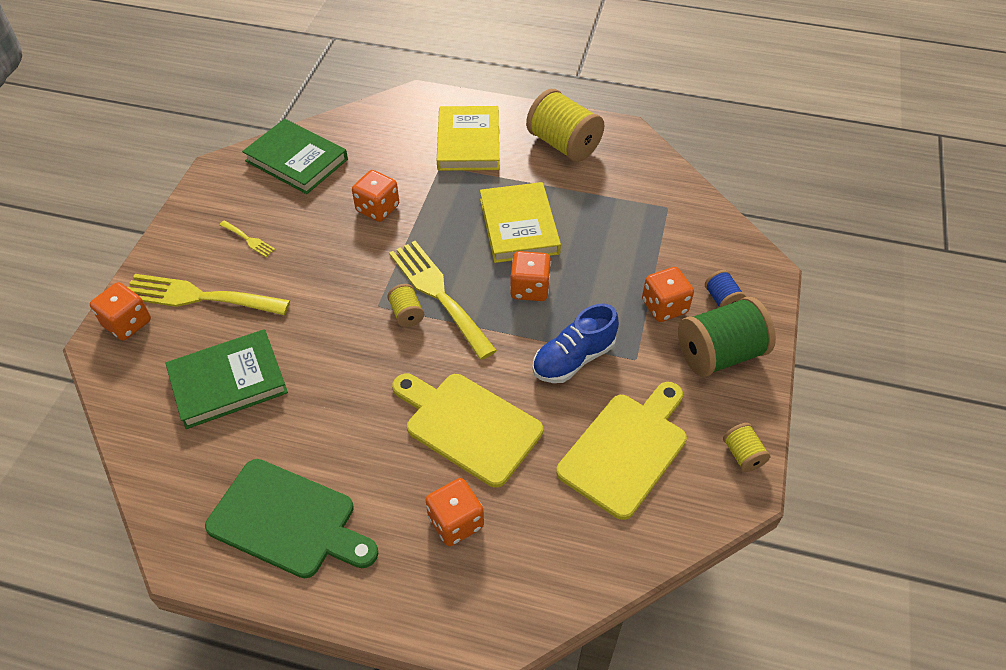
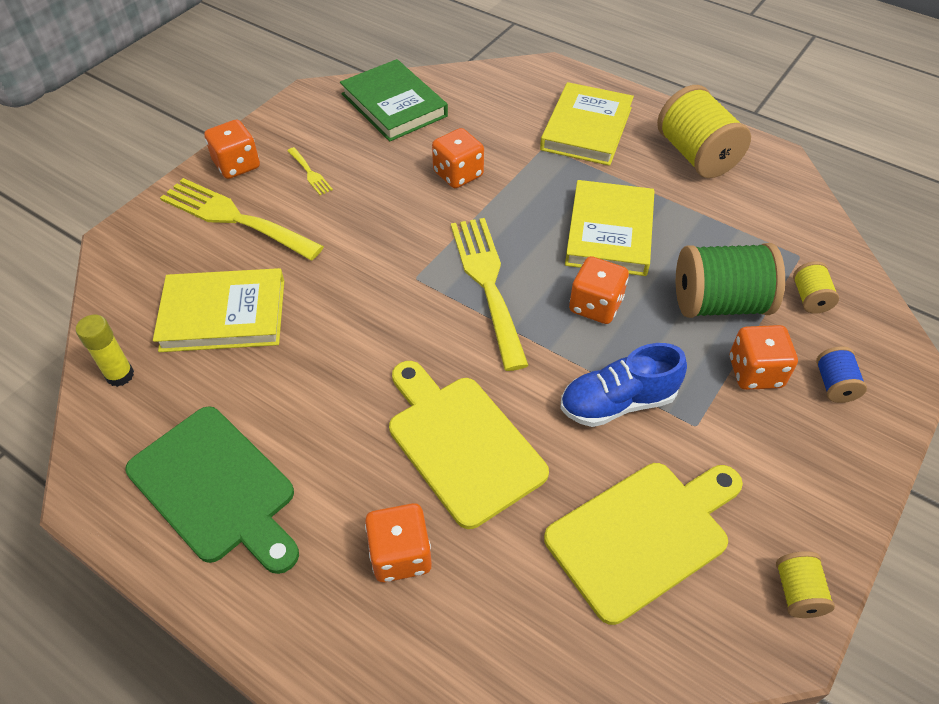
camera: 20 degrees right, 0 degrees up
(127, 323) = (153, 226): orange dice -> orange dice (237, 165)
(161, 458) = (120, 375): none -> yellow glue stick
(228, 382) = (223, 314): green book -> yellow book
(407, 314) = (443, 295): yellow spool -> yellow spool (809, 298)
(719, 354) = (808, 451): green spool -> green spool (719, 303)

